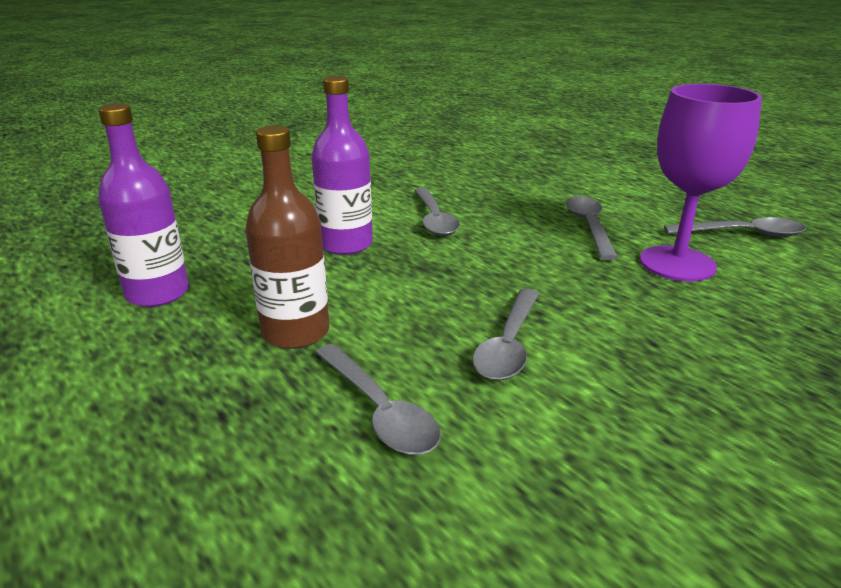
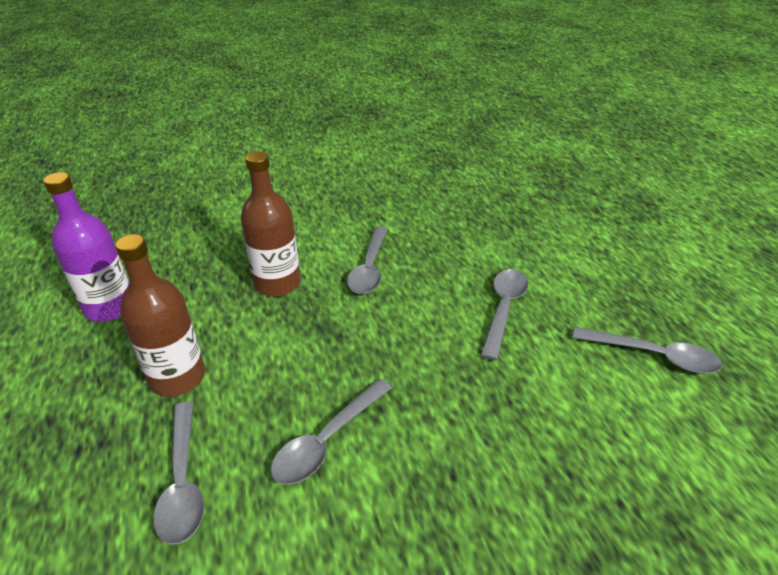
camera: 20 degrees right, 10 degrees up
(346, 244) = (277, 283): purple bottle -> brown bottle
(677, 263) = (552, 380): purple goblet -> none

